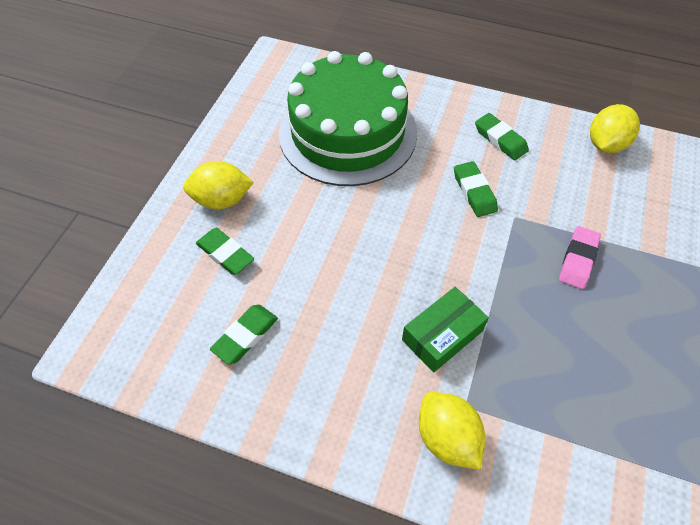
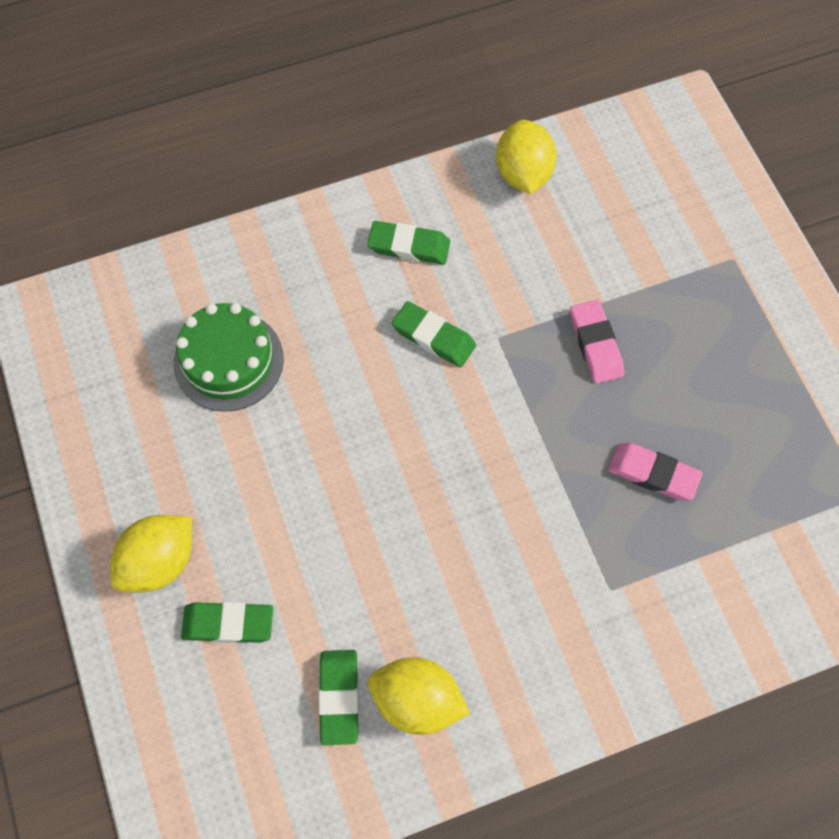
camera: 40 degrees left, 10 degrees up
(347, 132) = (228, 361): green cake -> green cake, size x0.54
(442, 335) = (533, 534): green box -> none
(447, 438) = (619, 636): yellow lemon -> yellow lemon (417, 701)
(556, 359) = (653, 474): none -> pink eraser

